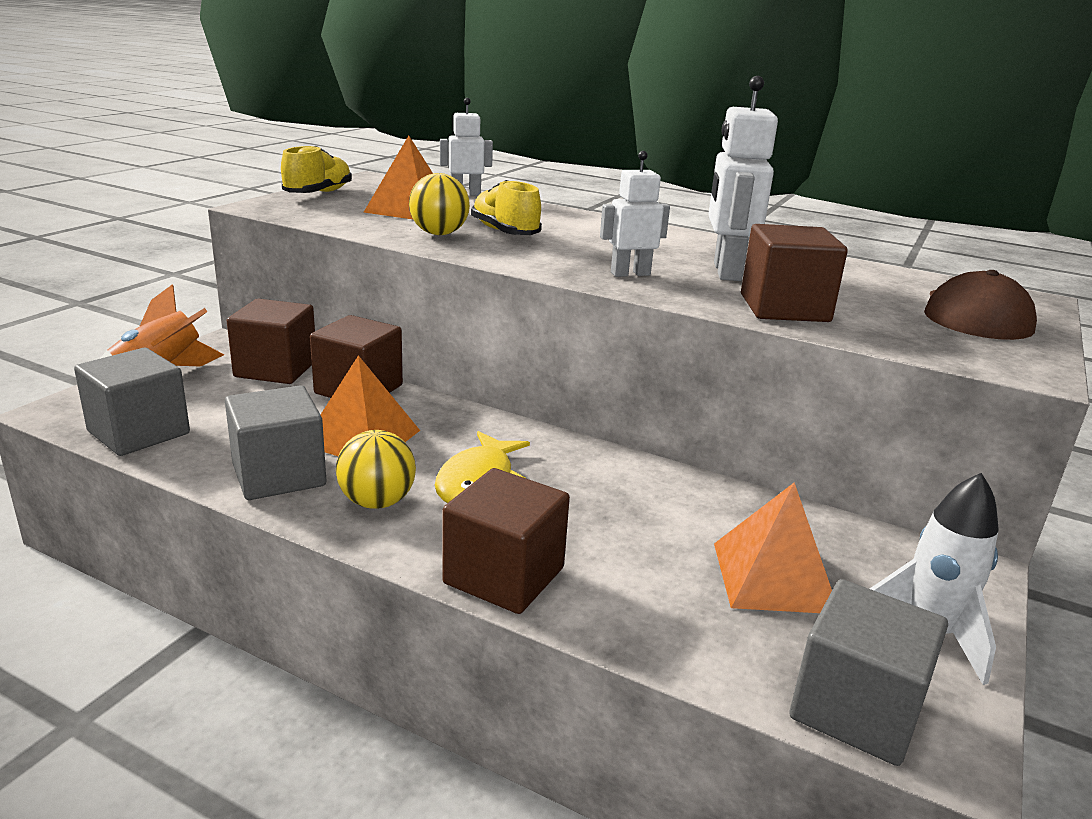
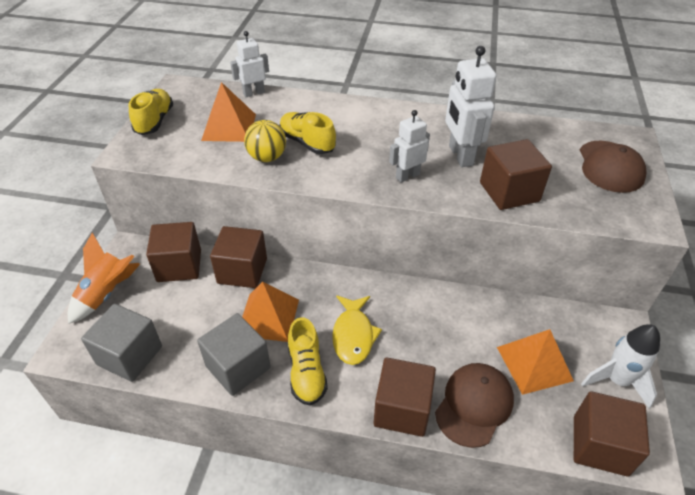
camera: 15 degrees left, 20 degrees up
(377, 502) = (306, 372): yellow ball -> yellow shoe
(634, 600) = (474, 405): none -> brown cap
(855, 709) = (600, 445): grey cube -> brown cube

